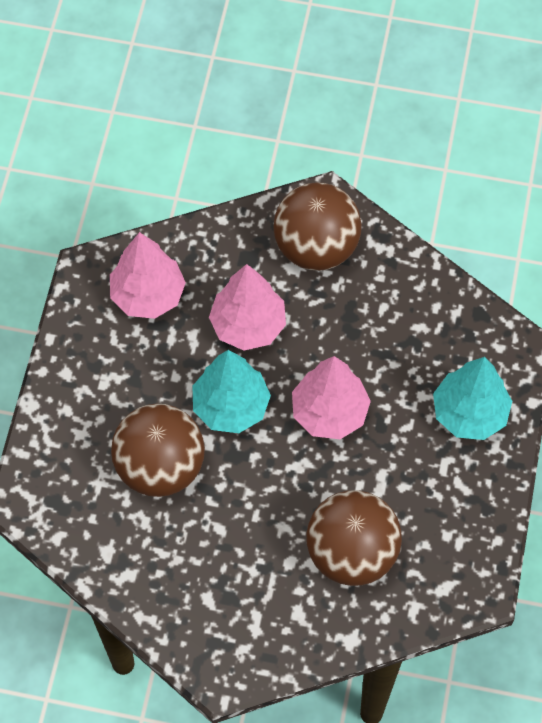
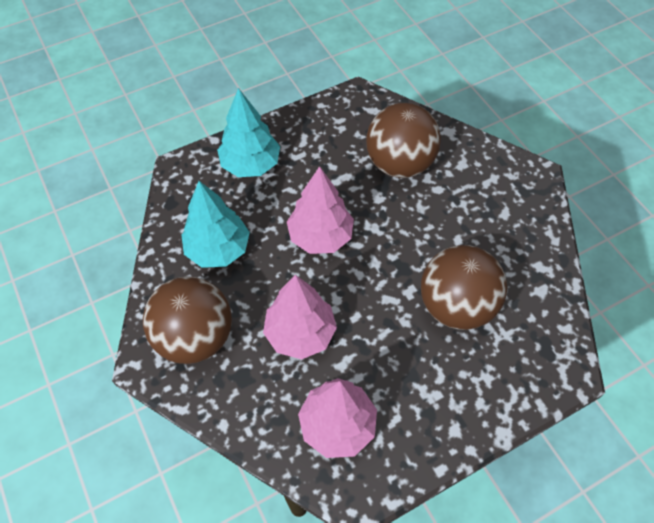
camera: 130 degrees left, 5 degrees down
(231, 406) = (372, 296): turquoise tree -> turquoise tree (218, 249)

